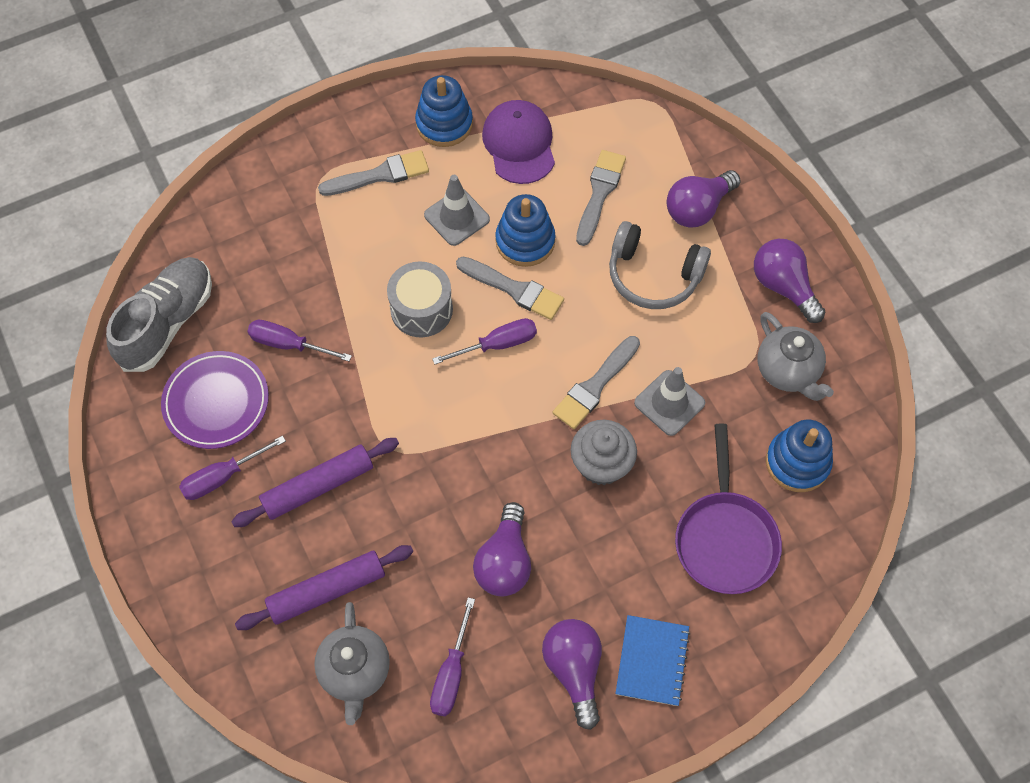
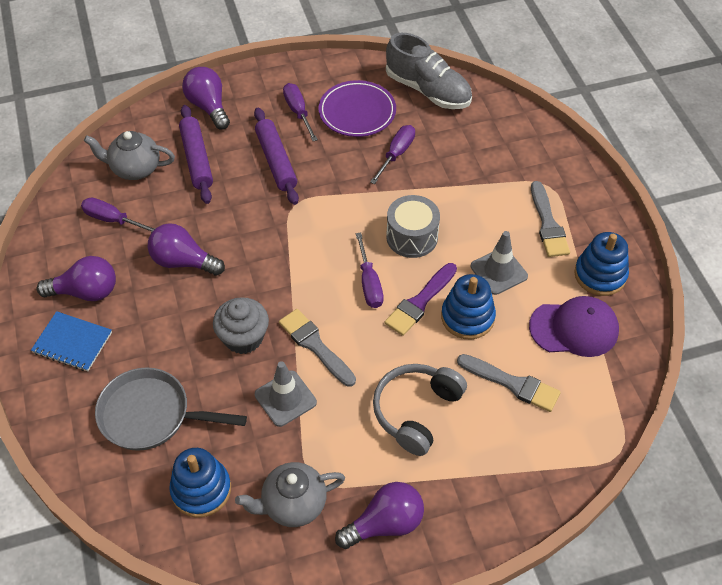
camera: 100 degrees right, 10 degrees down
(514, 289) = (420, 302): grey brush -> purple brush
(698, 209) = (485, 465): purple light bulb -> purple light bulb (208, 107)
(725, 539) = (151, 415): purple pan -> grey pan

